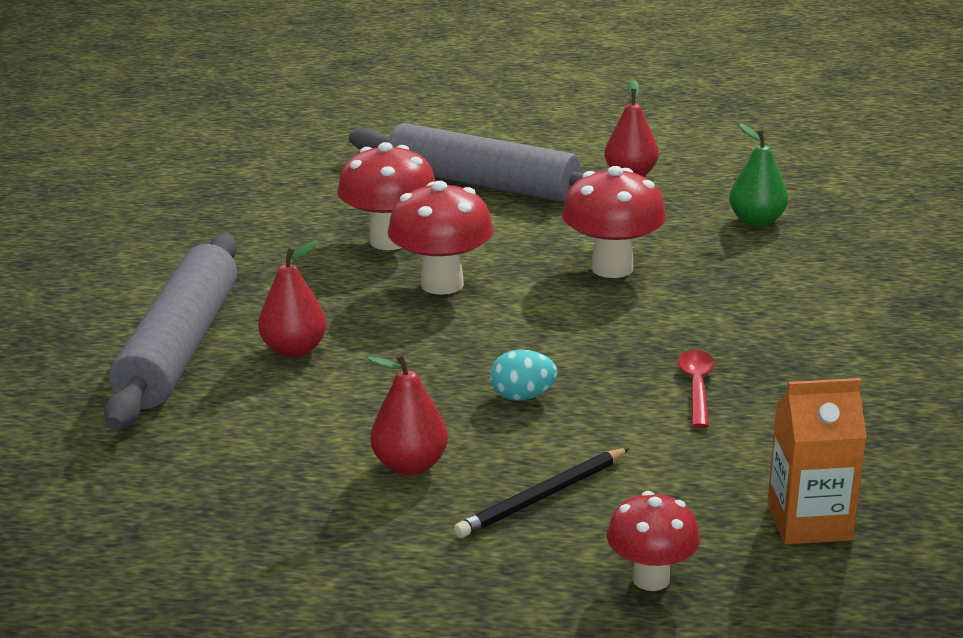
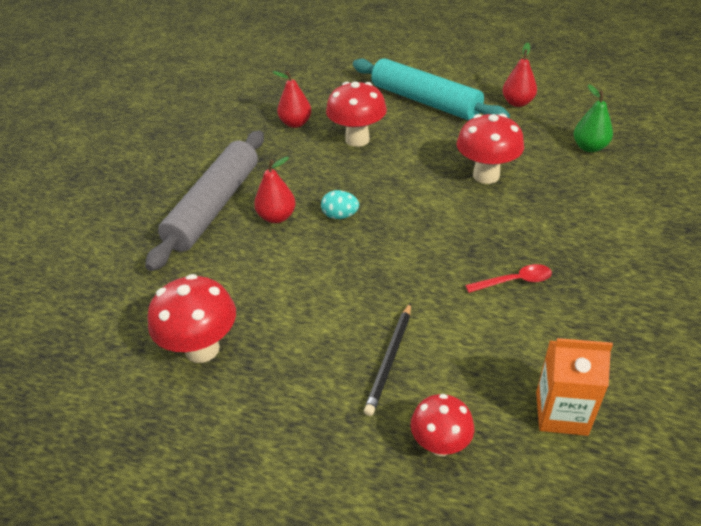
camera: 15 degrees right, 15 degrees up
(410, 465) = (316, 319): red pear -> red pear (295, 123)
(442, 284) = (378, 176): red mushroom -> red mushroom (202, 349)
(482, 183) = (425, 101): grey rolling pin -> turquoise rolling pin
(522, 396) = (401, 273): turquoise egg -> turquoise egg (340, 216)
(543, 497) = (390, 359): black pencil -> black pencil turned 45 degrees counterclockwise
(696, 387) = (514, 281): red spoon -> red spoon turned 60 degrees clockwise

